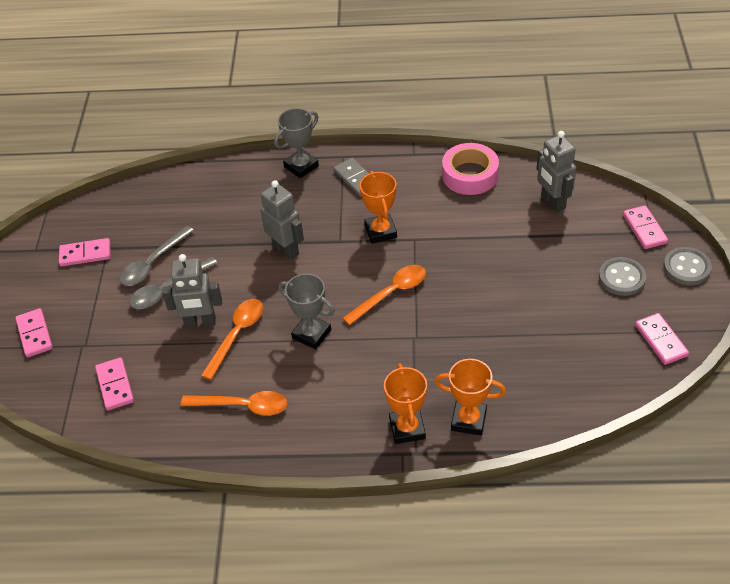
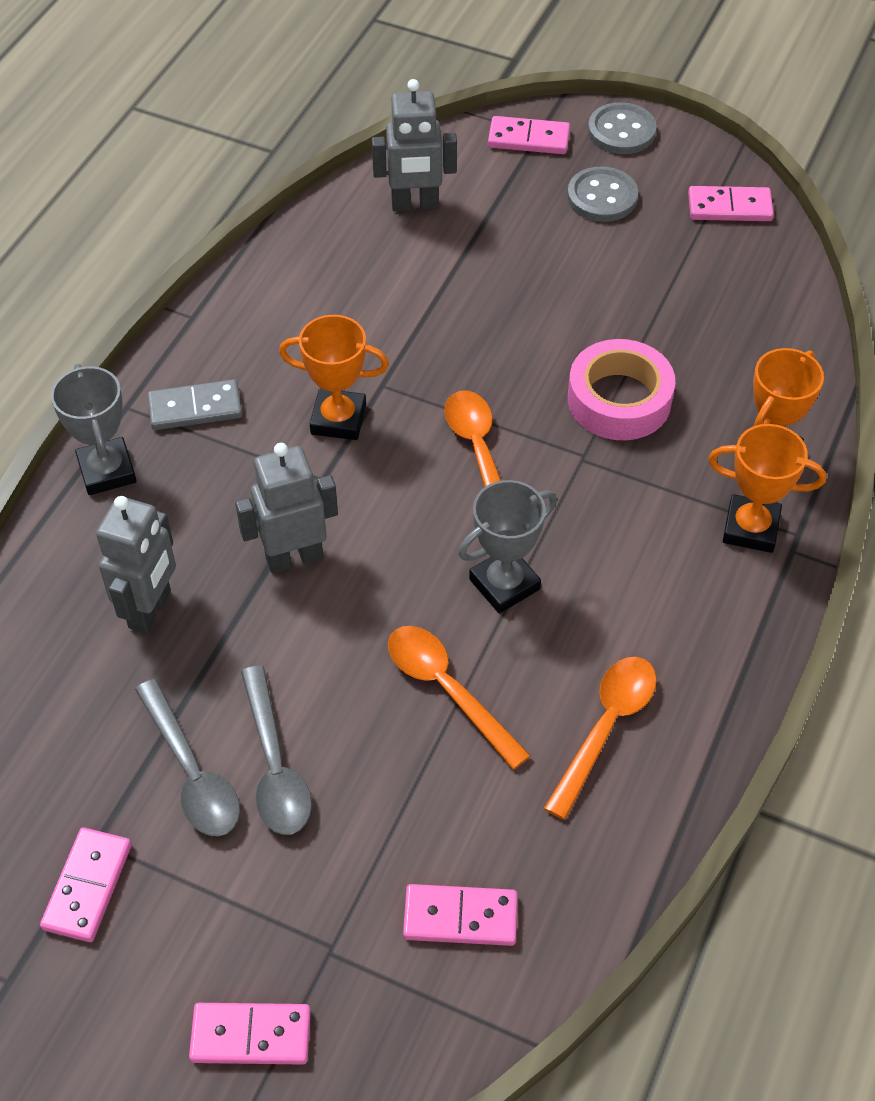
camera: 70 degrees left, 5 degrees up
(200, 322) = (387, 737): grey robot -> grey robot (151, 610)
(470, 175) = (292, 269): pink tape -> pink tape (619, 400)

